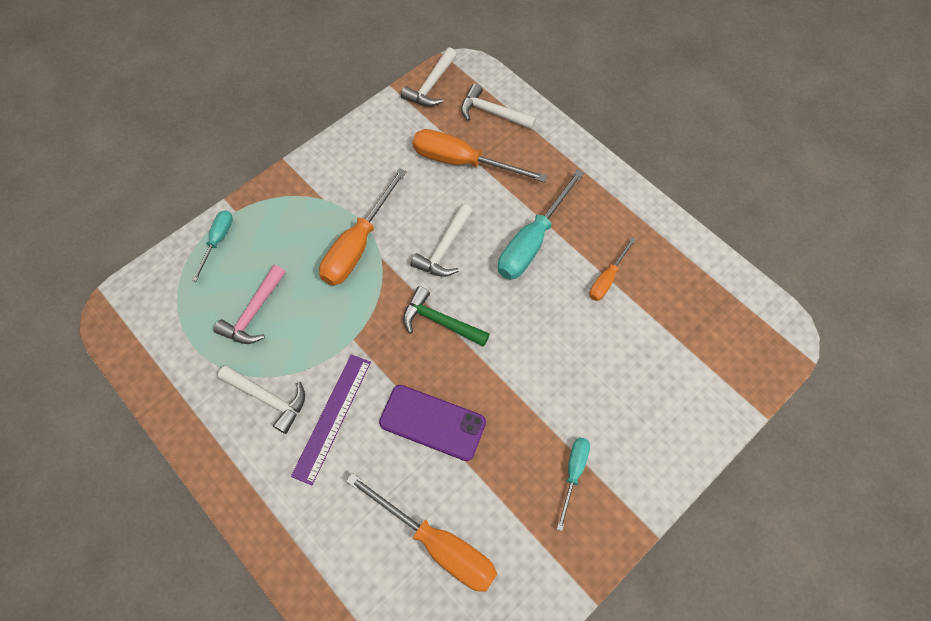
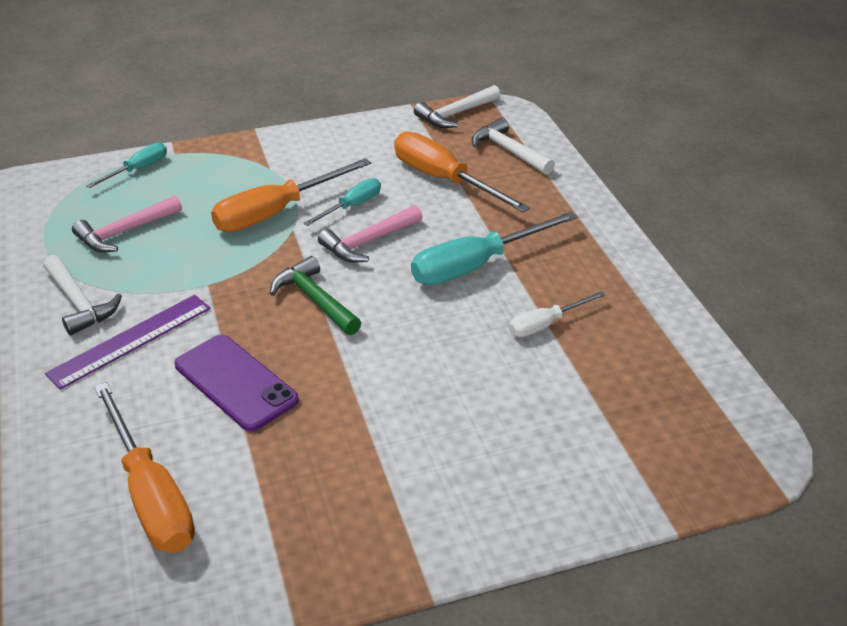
camera: 25 degrees right, 25 degrees down
(444, 249) = (368, 242): white hammer -> pink hammer
(573, 473) = (367, 490): turquoise screwdriver -> turquoise screwdriver (352, 206)
(607, 278) = (546, 324): orange screwdriver -> white screwdriver

